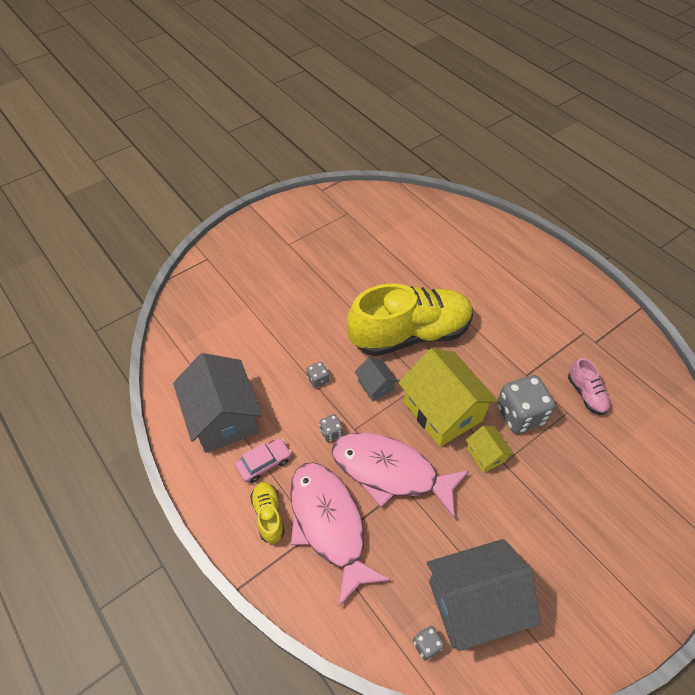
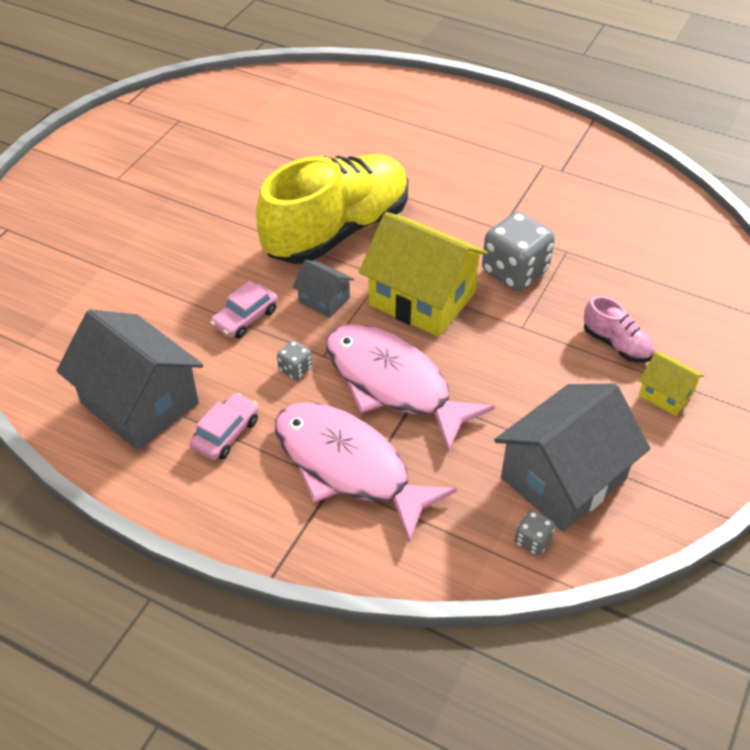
camera: 25 degrees left, 5 degrees down
(268, 515) = (264, 486): yellow shoe -> none
(318, 379) = (245, 318): grey dice -> pink car
(390, 472) = (393, 384): pink fish -> pink fish turned 45 degrees clockwise
(486, 455) = (497, 326): yellow house -> yellow house (666, 394)
(586, 394) = (578, 226): pink shoe -> pink shoe (616, 344)

